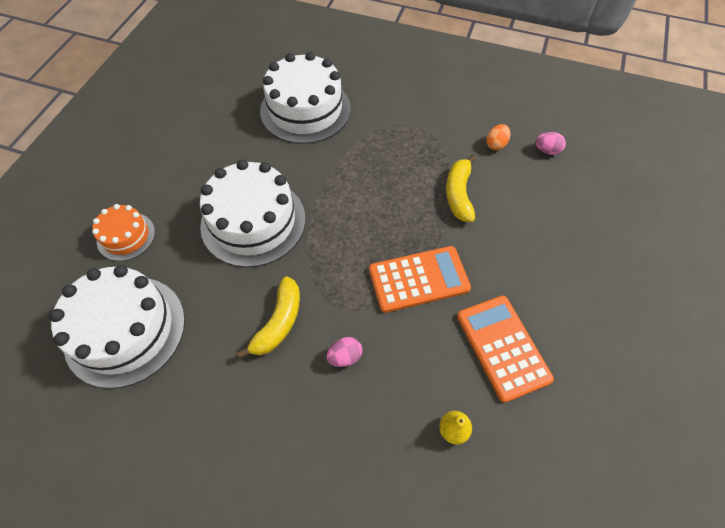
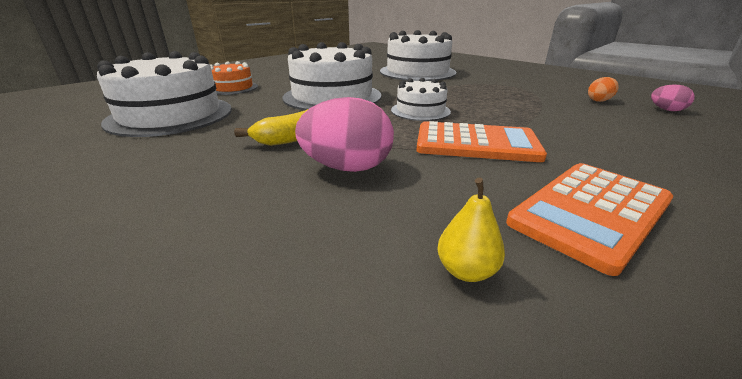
camera: 25 degrees right, 30 degrees down
(345, 357) = (347, 168): pink egg -> pink egg, size x1.89
(353, 228) = (420, 111): none -> white cake
(459, 194) = (547, 113): yellow banana -> none
(503, 347) = (590, 212): orange calculator -> orange calculator turned 135 degrees counterclockwise

